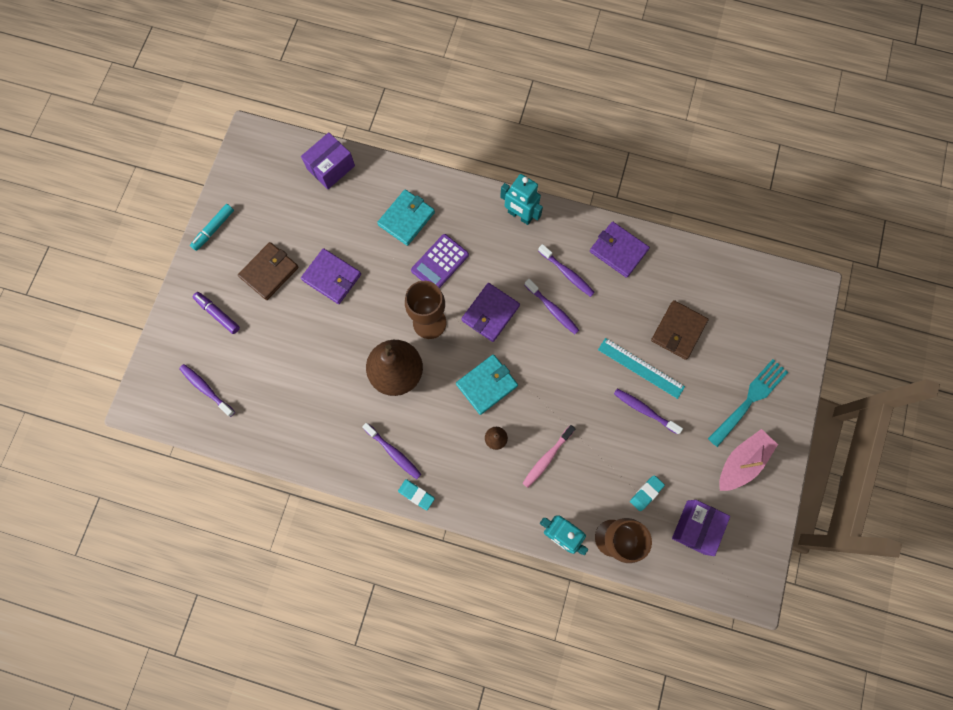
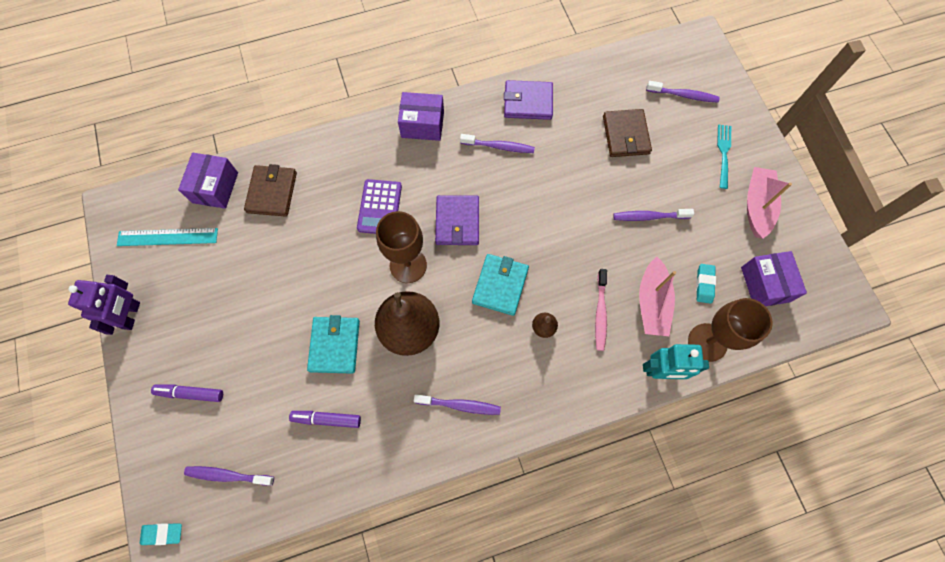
camera: 35 degrees left, 5 degrees down
(214, 229) = (131, 315): turquoise marker -> purple robot
(269, 272) = (218, 319): brown wallet -> brown wallet (272, 192)
(295, 397) = (326, 419): none -> purple marker
(332, 277) = (285, 284): purple wallet -> none
(406, 219) = (321, 189): turquoise wallet -> turquoise wallet (335, 345)
(416, 494) = (509, 429): turquoise eraser -> turquoise eraser (162, 533)
(519, 215) = (422, 124): turquoise robot -> purple box
(552, 309) = (509, 184): purple toothbrush -> purple toothbrush (683, 95)
(593, 478) = (652, 302): none -> pink boat
(640, 368) = (619, 184): turquoise ruler -> turquoise ruler (167, 237)
(749, 400) = (724, 154): turquoise fork -> turquoise fork, size x0.66

